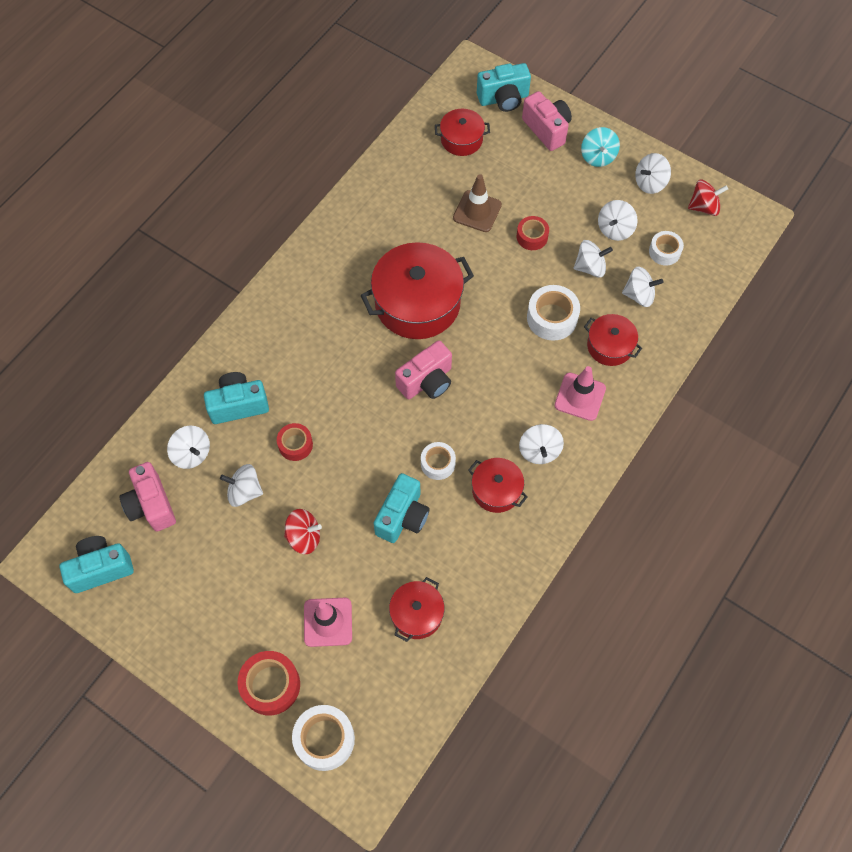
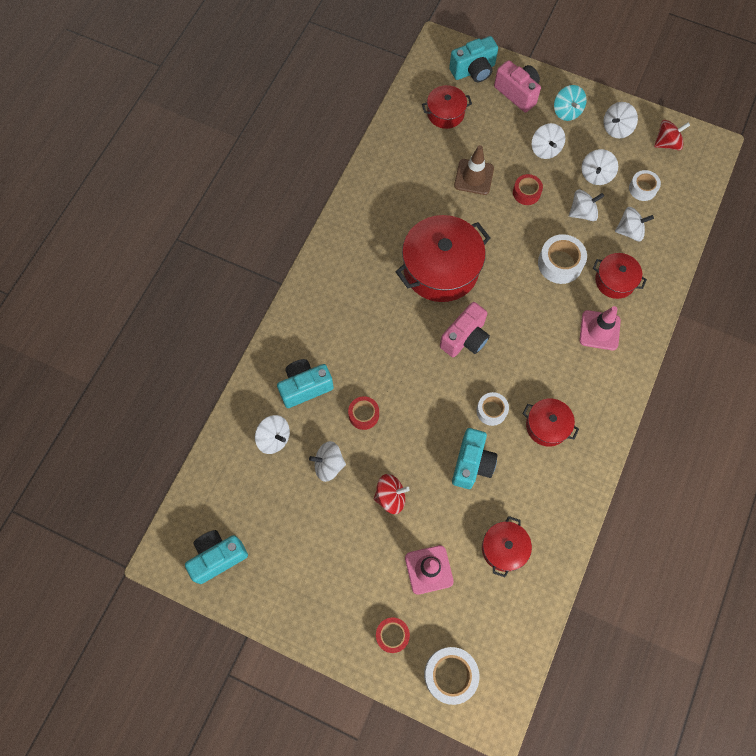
camera: 10 degrees left, 5 degrees up
(151, 505) = (249, 491): pink camera -> none
(270, 685) = (392, 635): red tape -> red tape, size x0.64
(539, 451) = (576, 384): white spinning top -> white spinning top (545, 149)

